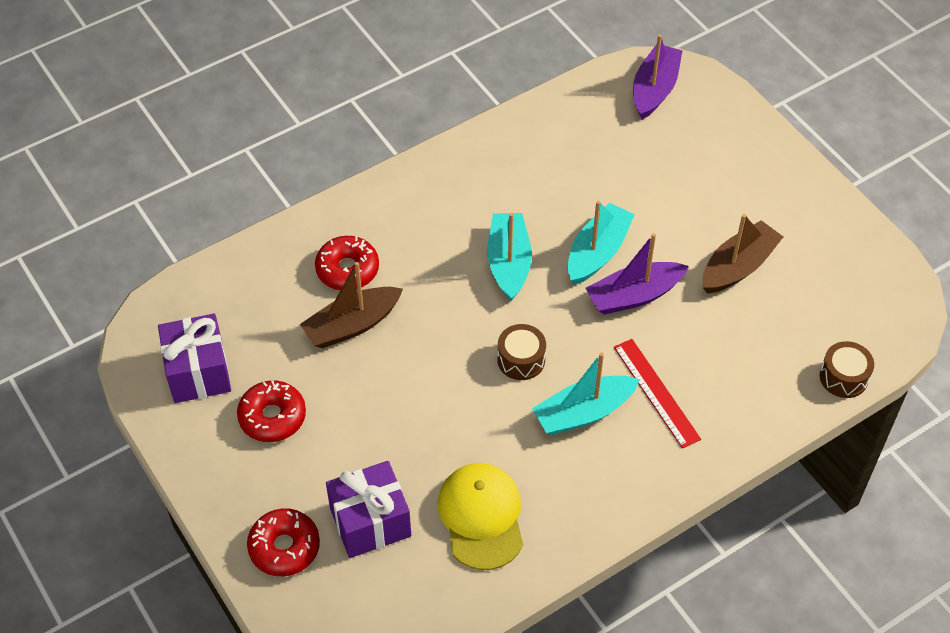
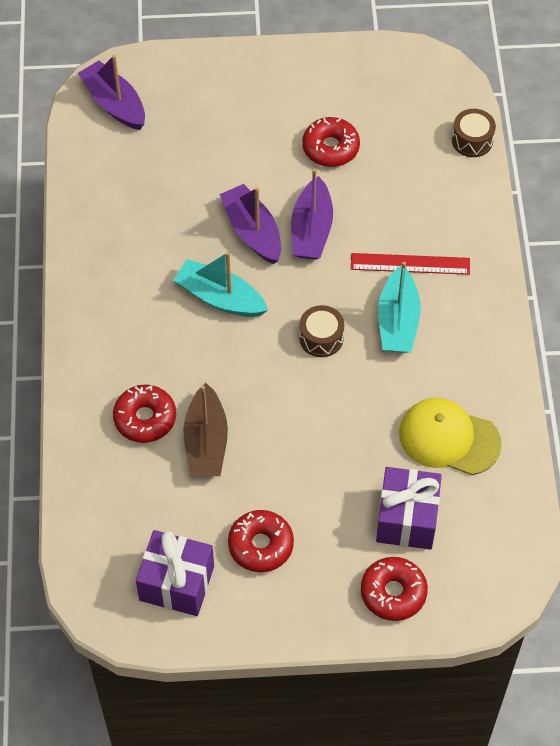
camera: 60 degrees left, 5 degrees up
(597, 252) = (252, 232): turquoise boat -> purple boat
(738, 267) = (330, 148): brown boat -> red donut

